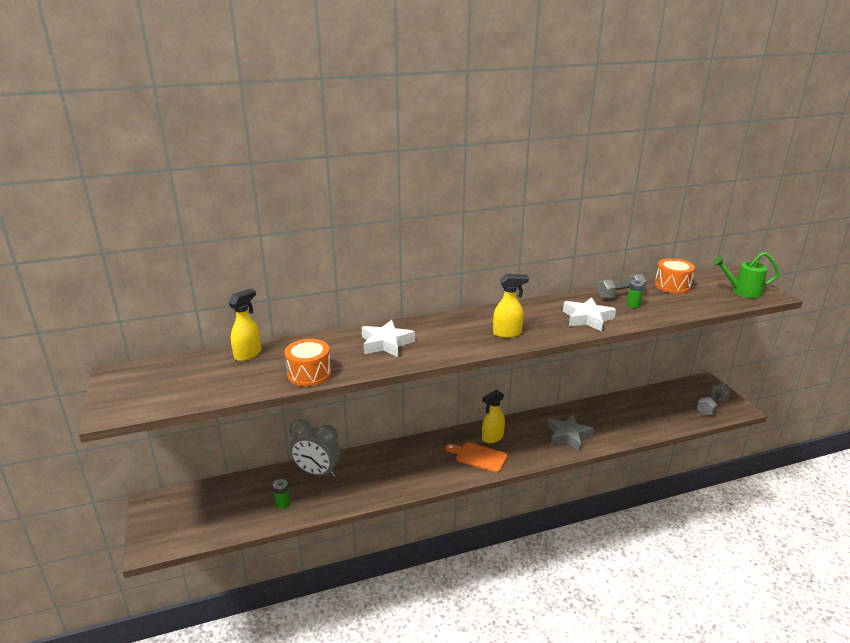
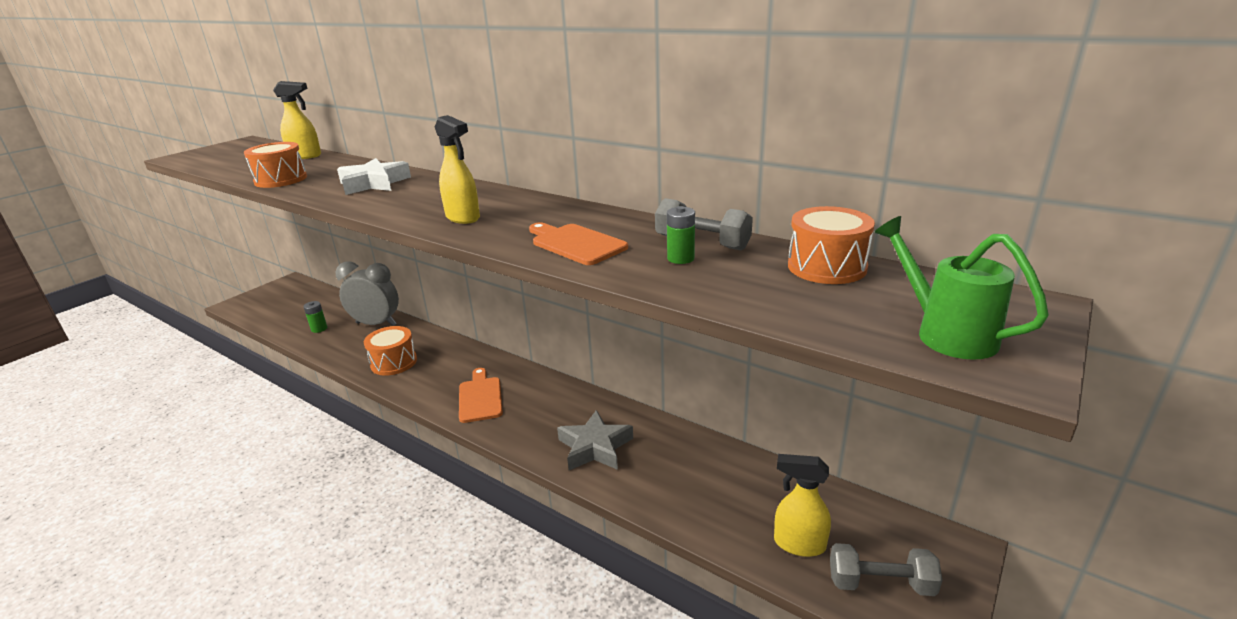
camera: 55 degrees right, 0 degrees up
(317, 472) = (376, 324): grey clock -> grey clock turned 120 degrees clockwise
(390, 479) = (394, 362): none -> orange drum
(492, 438) = (528, 392): yellow spray bottle -> yellow spray bottle (798, 544)
(587, 318) = (575, 243): white star -> orange cutting board

